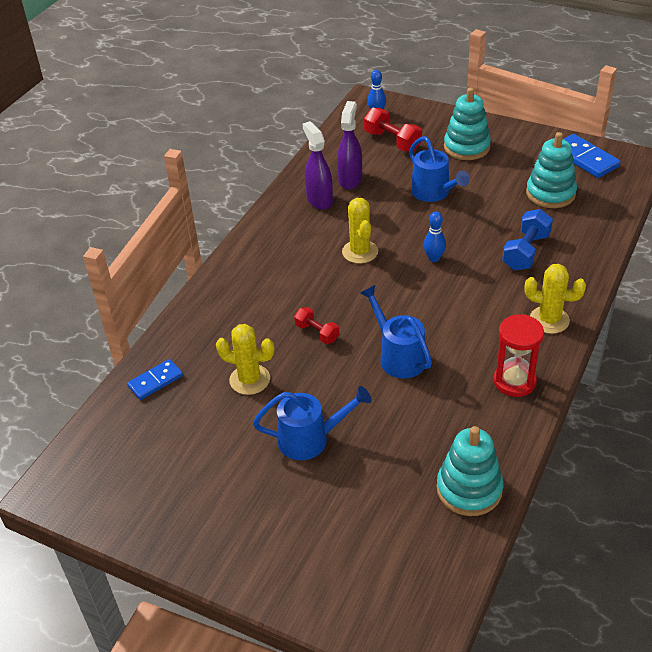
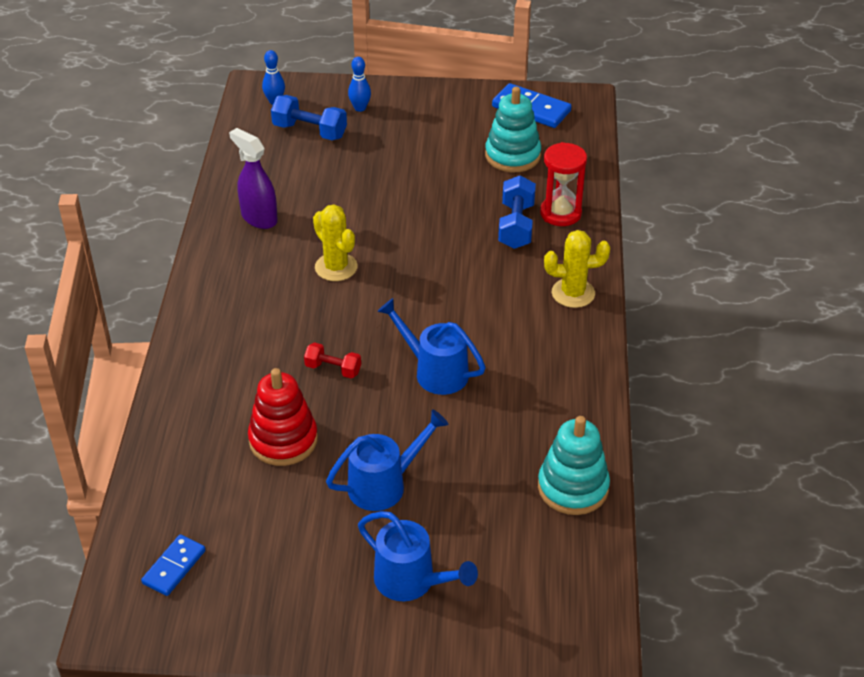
camera: 25 degrees left, 0 degrees up
(155, 381) = (173, 471): blue domino -> blue domino (174, 567)
(249, 380) = (283, 440): yellow cactus -> red stacking toy
(350, 179) = (283, 186): purple spray bottle -> none
(392, 141) = (310, 131): red dumbbell -> blue dumbbell
(434, 193) = (387, 182): blue watering can -> blue watering can (412, 581)
(434, 258) = (422, 255): blue bowling pin -> blue bowling pin (360, 108)
(466, 147) = (397, 121): turquoise stacking toy -> none
(514, 381) = (567, 366): red hourglass -> red hourglass (560, 213)

